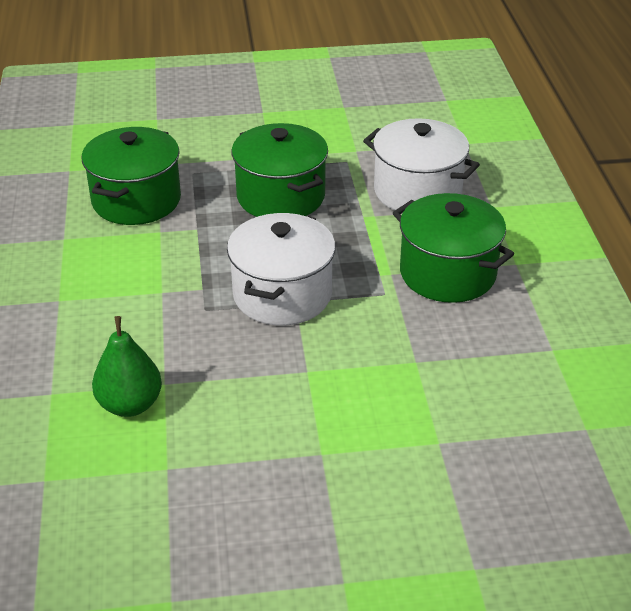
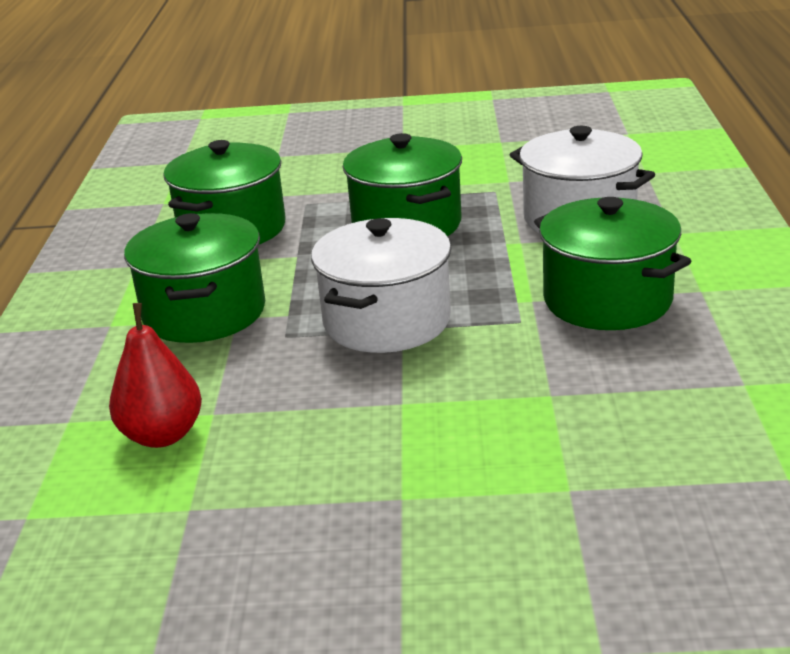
camera: 10 degrees right, 10 degrees down
(130, 404) = (162, 435): green pear -> red pear
(134, 287) = (204, 313): none -> green pot

